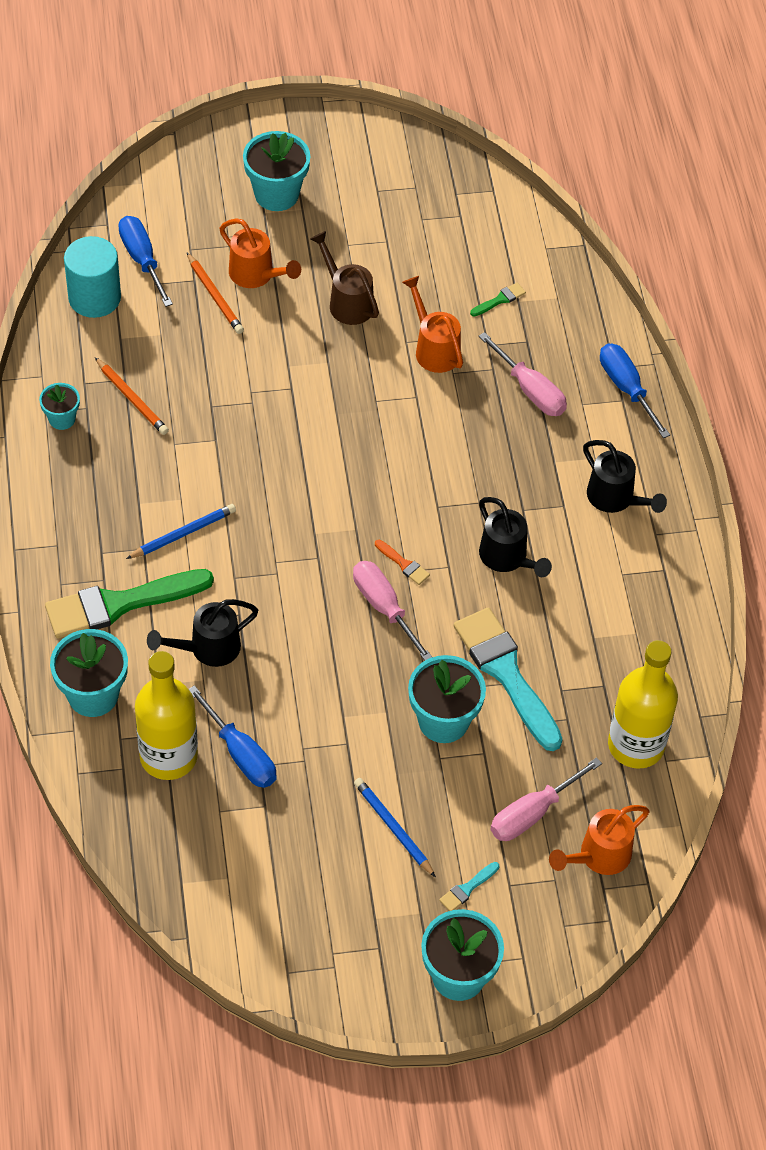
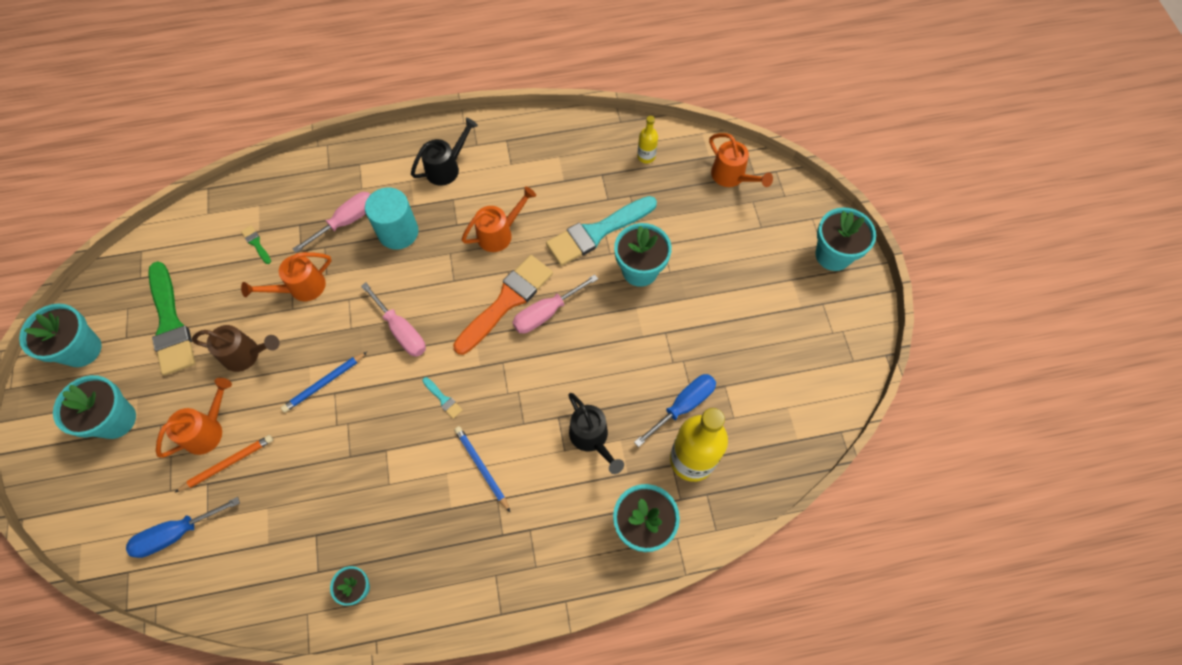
camera: 90 degrees left, 10 degrees up
(94, 298) = (217, 574): turquoise cylinder -> turquoise cylinder (398, 232)
(120, 604) = (553, 513): green brush -> green brush (170, 324)
(132, 399) = (338, 526): orange pencil -> none
(347, 302) = (246, 355): brown watering can -> brown watering can turned 135 degrees counterclockwise
(364, 154) = (82, 349): none -> turquoise flower pot
(393, 828) = (729, 299): blue pencil -> blue pencil (324, 383)
(403, 564) = (507, 301): orange brush -> orange brush, size x2.49
(467, 888) = (768, 251): turquoise brush -> turquoise brush (443, 399)
(507, 558) = (499, 233): black watering can -> orange watering can
(533, 813) = (705, 214): pink screwdriver -> pink screwdriver (401, 330)
(626, 388) = (348, 161): blue screwdriver -> none
(636, 745) = (646, 156): yellow bottle -> yellow bottle, size x0.48

